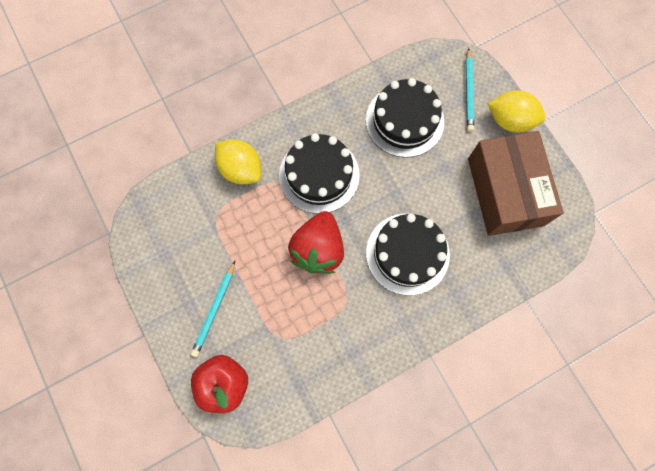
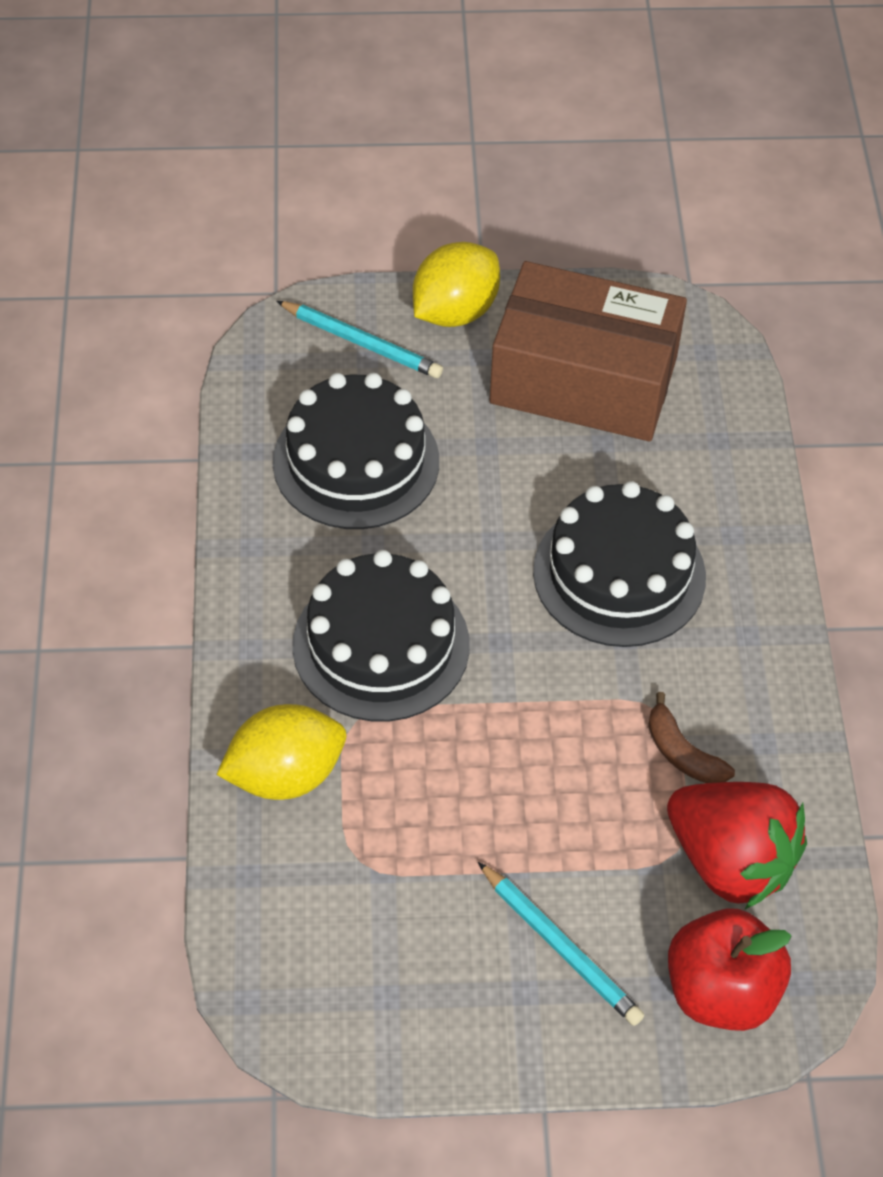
camera: 65 degrees left, 20 degrees down
(318, 249) = (532, 712): red strawberry -> red strawberry (730, 861)
(329, 320) = (682, 753): none -> brown banana

